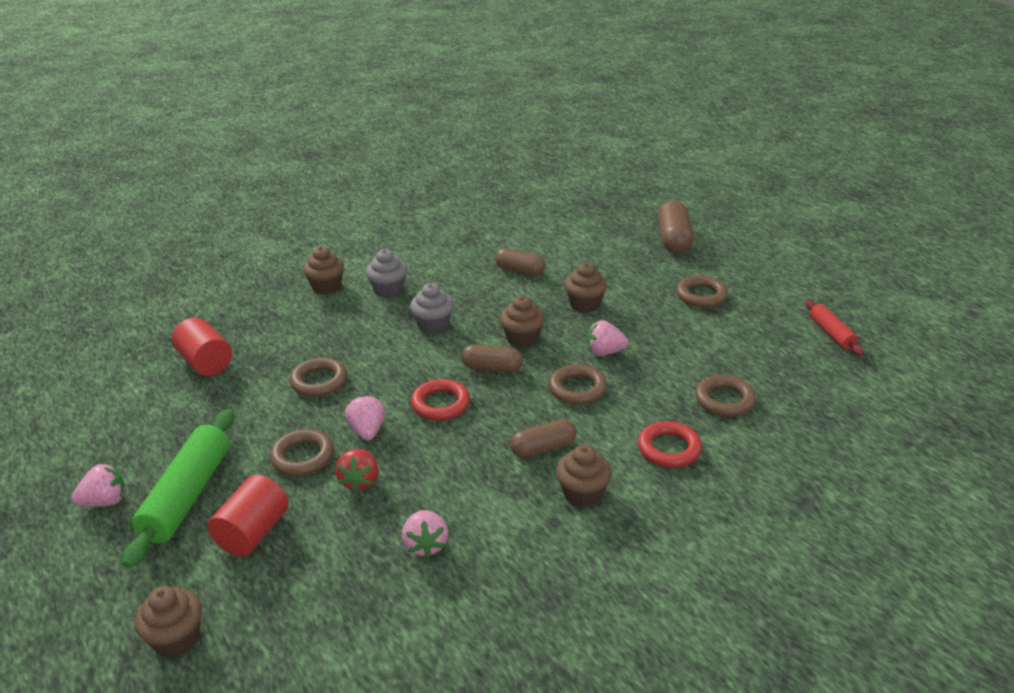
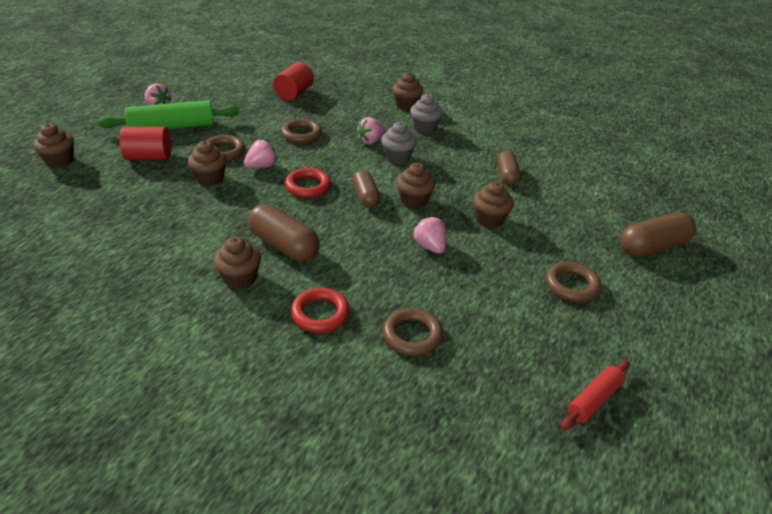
camera: 60 degrees right, 5 degrees up
(360, 481) = (210, 178): red strawberry -> brown cupcake
(426, 545) = (159, 221): pink strawberry -> pink strawberry (371, 141)
(543, 448) = (284, 245): brown capsule -> brown capsule, size x1.52
(577, 389) = (369, 244): brown ring -> none

